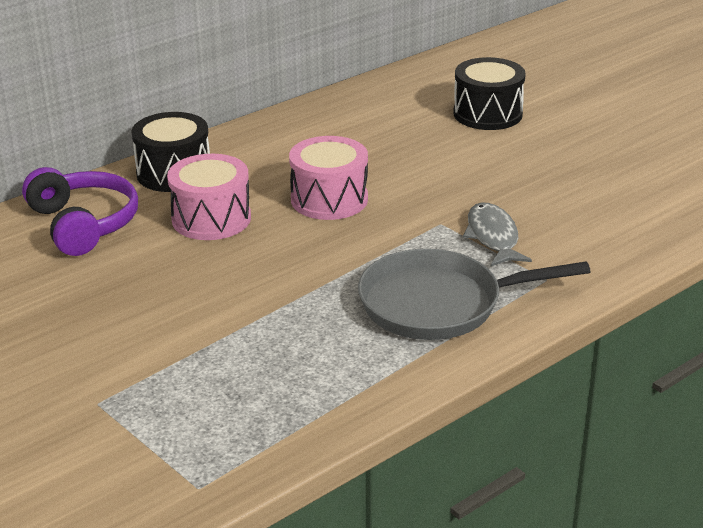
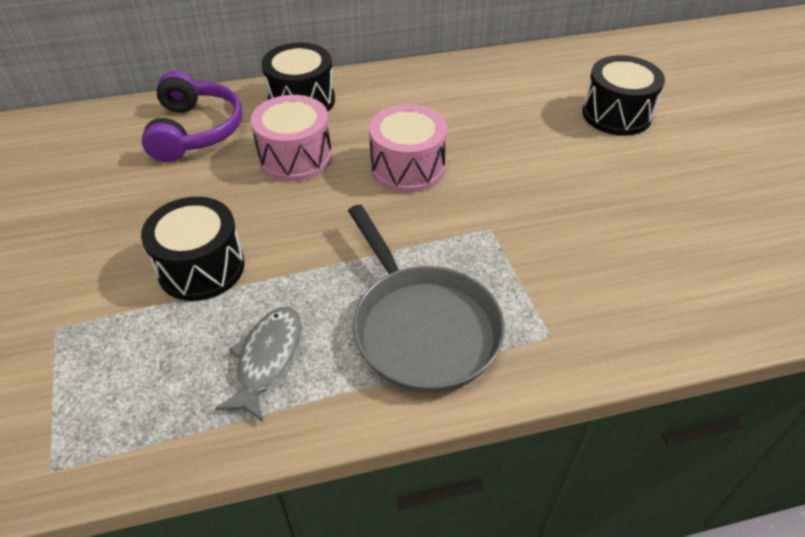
camera: 25 degrees right, 15 degrees up
(199, 322) = (201, 267): none -> black drum
(438, 304) = (422, 328): grey pan -> grey pan turned 135 degrees counterclockwise
(493, 237) = (529, 262): grey fish -> grey fish (267, 359)

